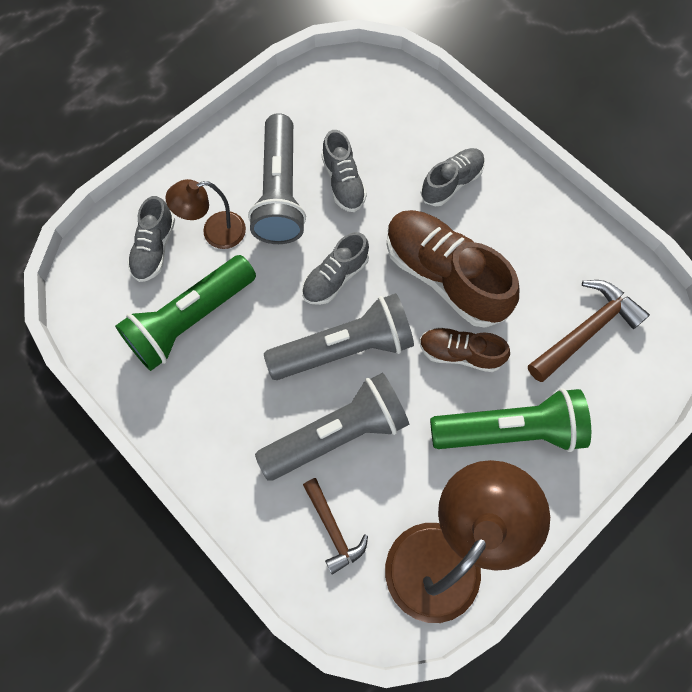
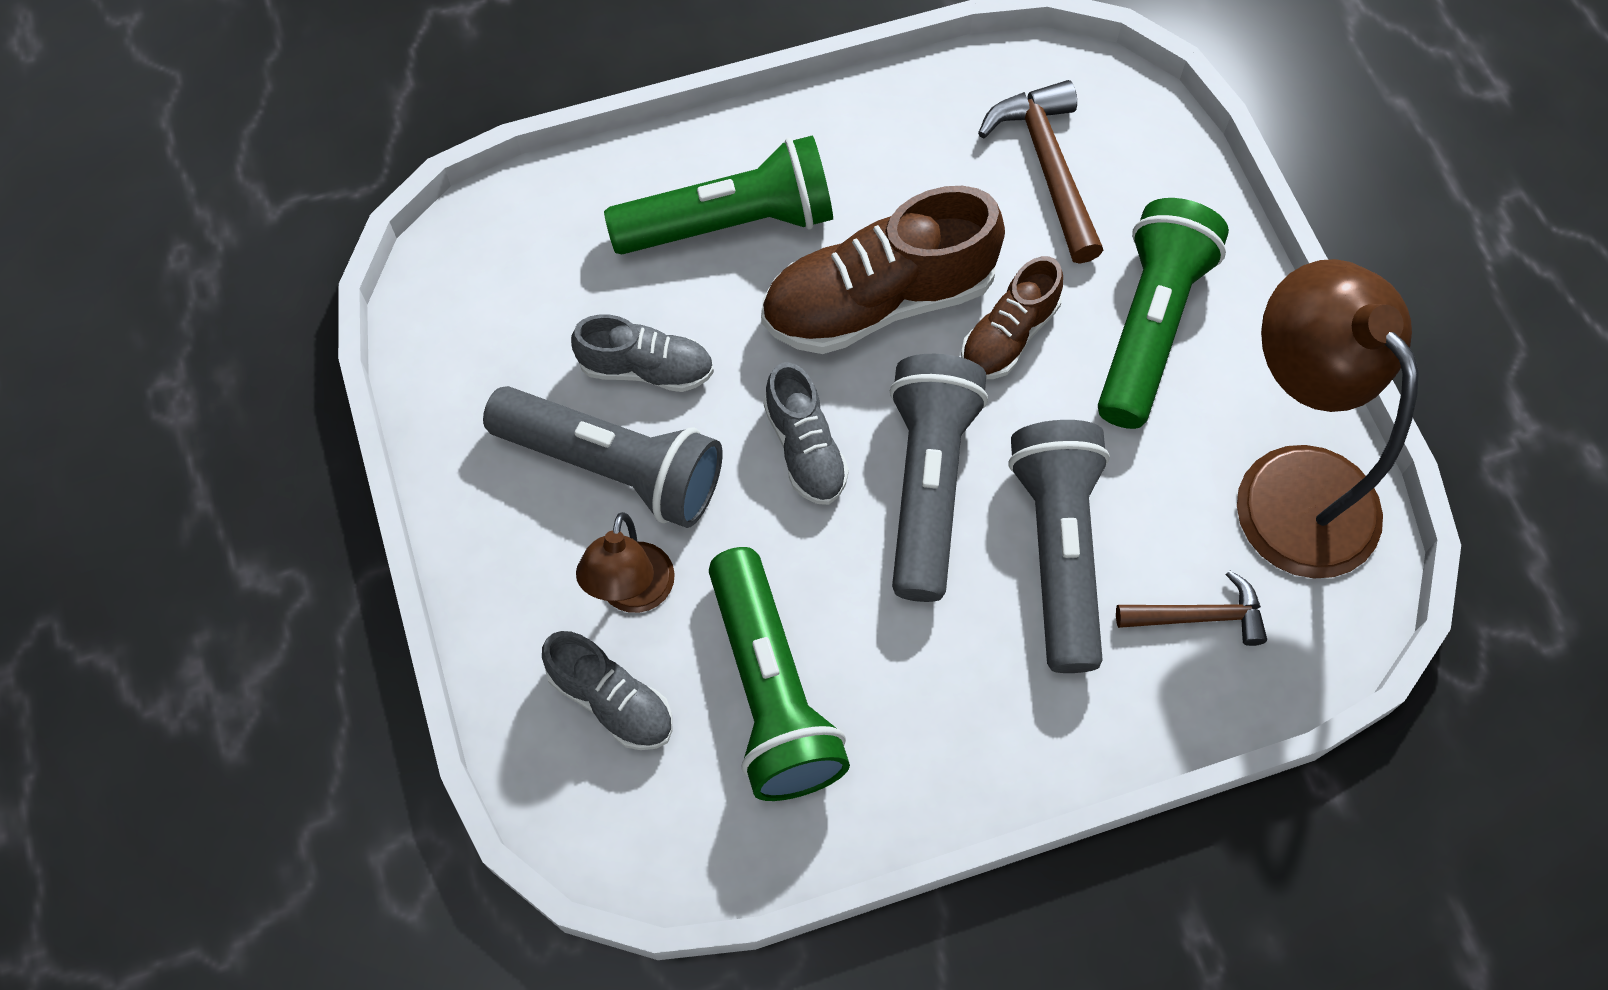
camera: 65 degrees left, 5 degrees down
(451, 183) = (730, 223): grey shoe -> green flashlight

